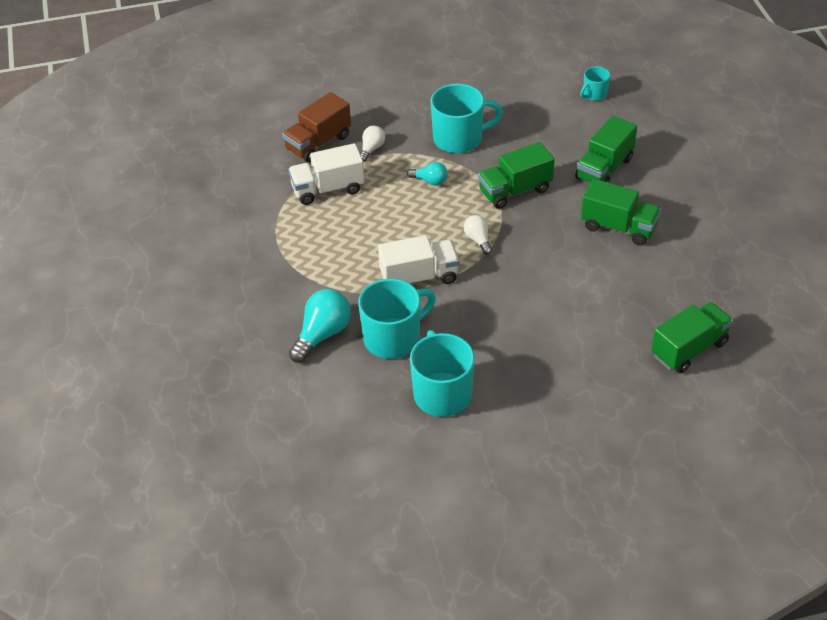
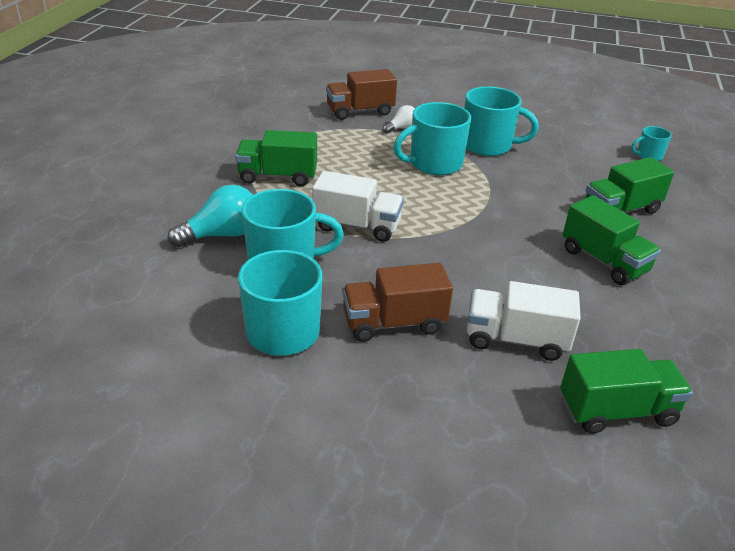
camera: 25 degrees right, 10 degrees down
(328, 189) = (337, 140): white truck -> white truck (516, 340)
(430, 181) = (434, 164): turquoise light bulb -> turquoise mug
(478, 240) = (442, 219): white light bulb -> none
(511, 351) = (394, 323): none -> brown truck
(515, 191) = (511, 196): green truck -> green truck (278, 176)

